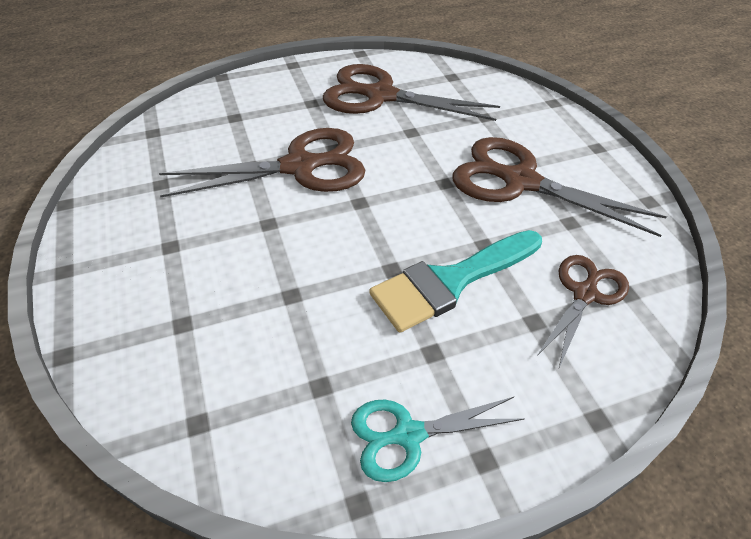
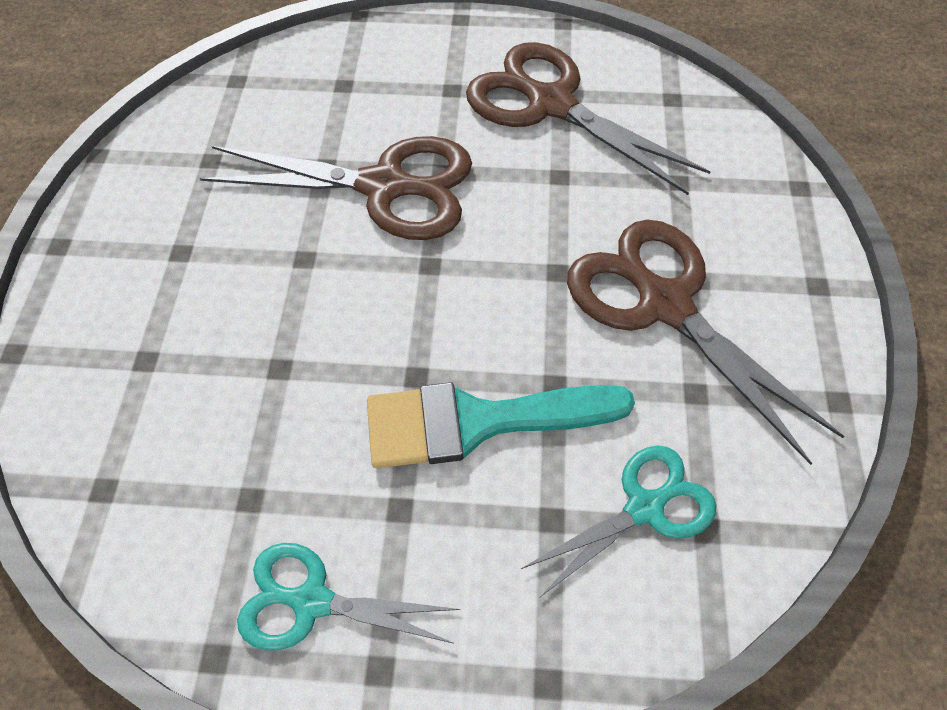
camera: 25 degrees right, 10 degrees up
(584, 294) = (644, 508): brown scissors -> turquoise scissors

